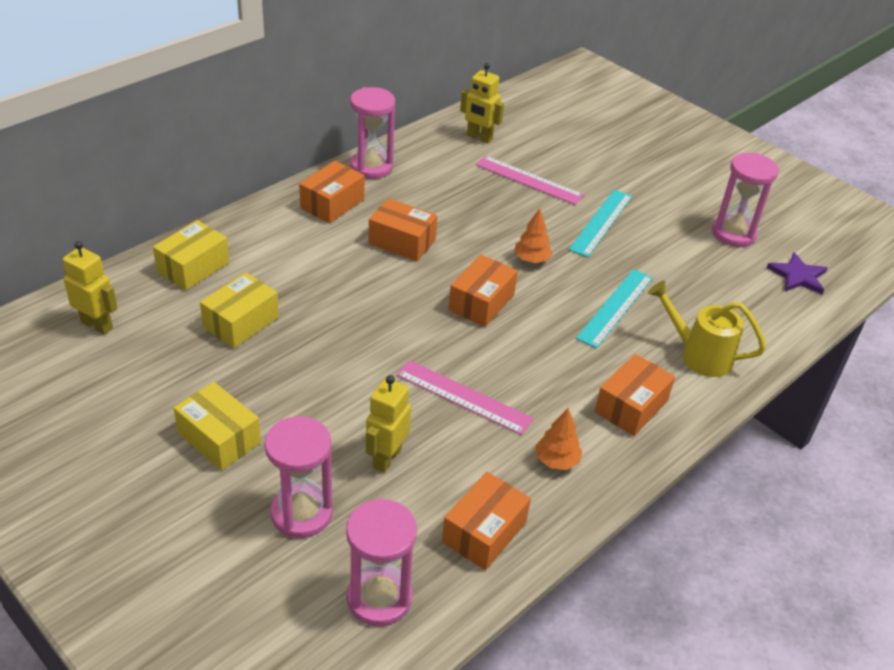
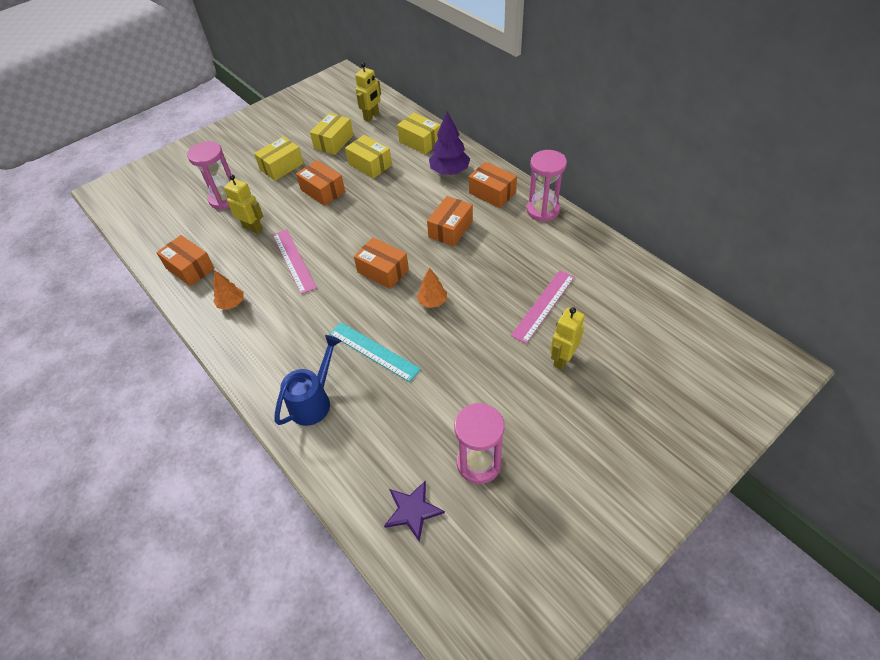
camera: 100 degrees right, 10 degrees up
(161, 371) = (333, 142): none -> yellow box
(277, 239) = (449, 171): none -> purple tree
(379, 598) = (165, 228): pink hourglass -> none
(463, 397) = (293, 260): pink ruler -> pink ruler turned 60 degrees counterclockwise
(479, 138) = (603, 274): yellow robot -> yellow robot (562, 359)
(601, 222) = (486, 353): turquoise ruler -> none
(631, 407) = (268, 348): orange box -> orange box (323, 191)
(699, 355) = (314, 401): yellow watering can -> blue watering can

